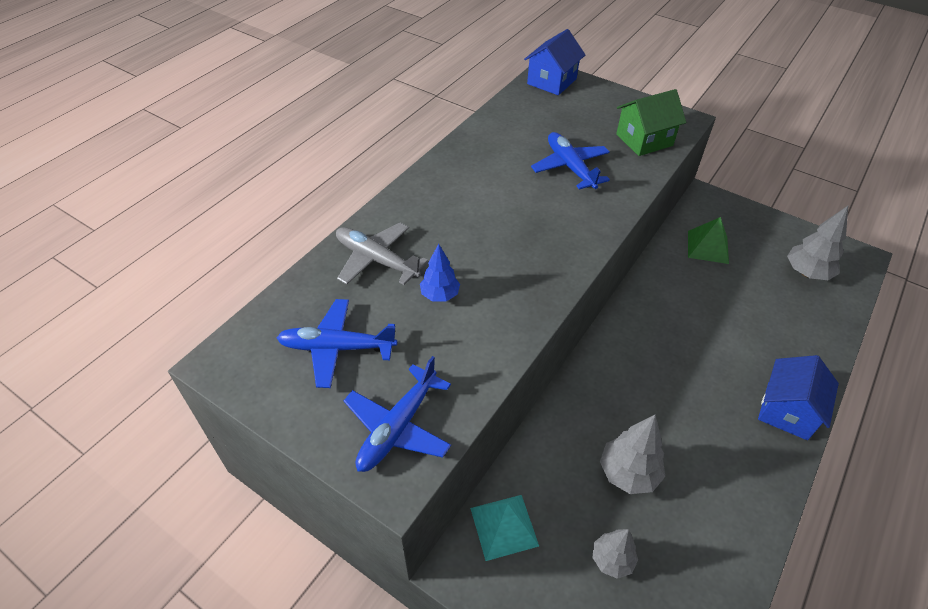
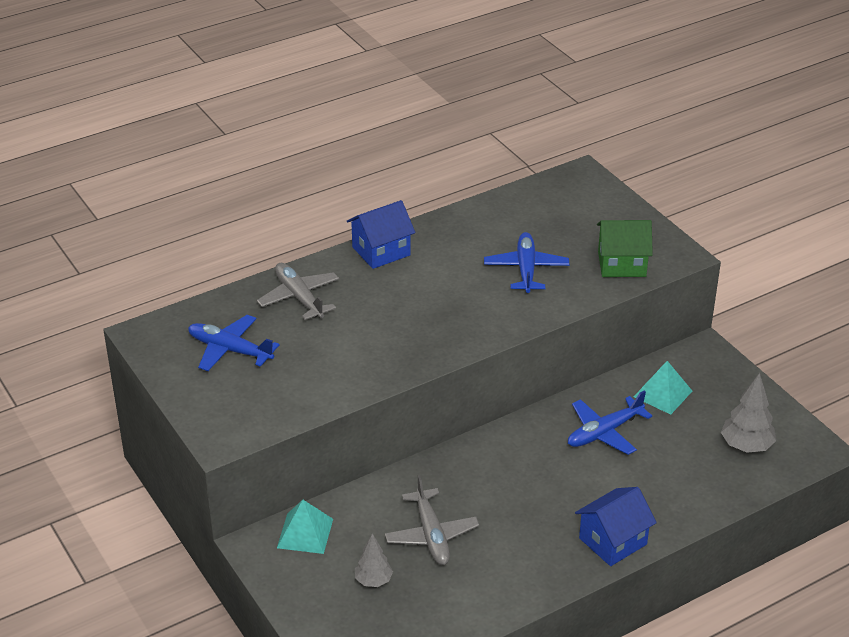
camera: 25 degrees right, 10 degrees down
(398, 427) = (242, 412): blue plane -> blue plane (604, 432)
(440, 295) = (332, 337): blue tree -> none
(552, 81) = (578, 183): blue house -> blue house (381, 251)
(628, 473) = (431, 535): grey tree -> grey plane
(708, 247) = (663, 394): green pyramid -> turquoise pyramid

